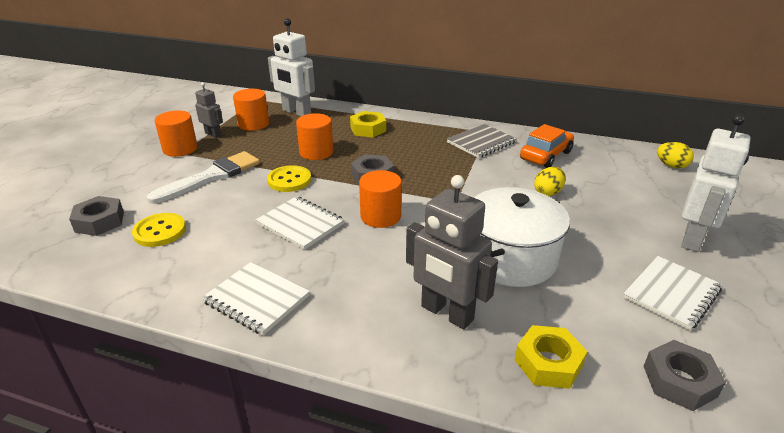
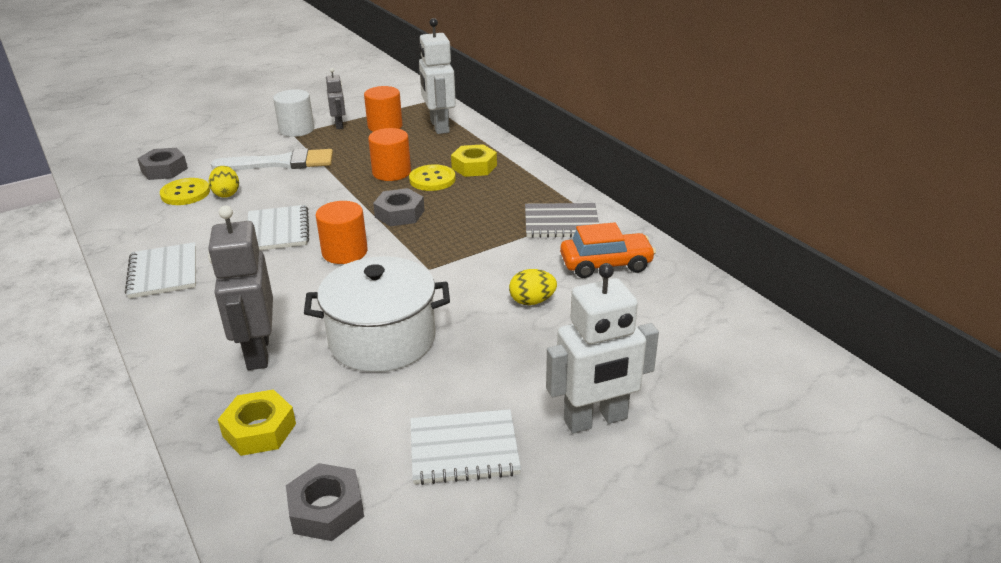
camera: 40 degrees right, 0 degrees up
(180, 149) = (296, 130): orange cylinder -> white cylinder
(289, 180) = (329, 189): yellow button -> yellow button (432, 179)
(671, 166) = (741, 341): yellow egg -> yellow egg (226, 194)

